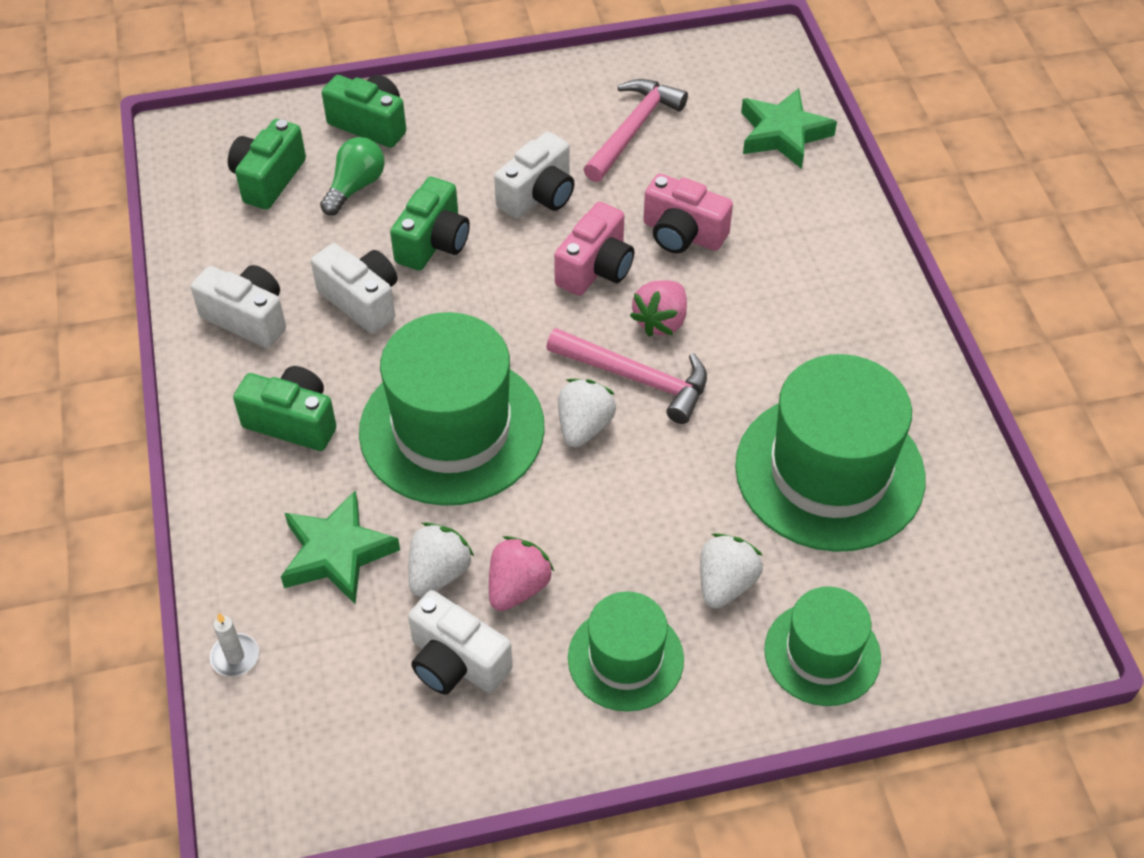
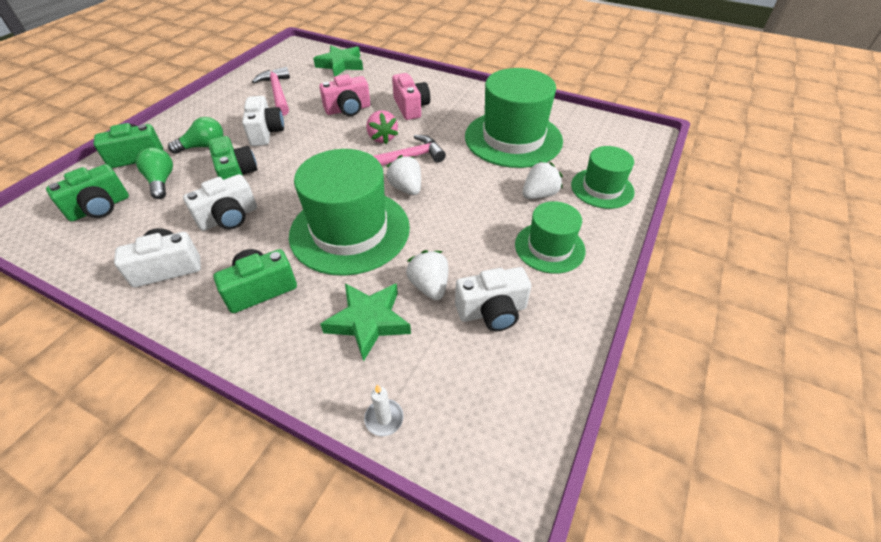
camera: 50 degrees left, 5 degrees down
(268, 179) = (100, 208): green camera -> green camera turned 105 degrees counterclockwise
(362, 300) = (229, 218): white camera -> white camera turned 150 degrees clockwise
(449, 164) = (204, 146): none -> green light bulb
(518, 587) = (470, 261): pink strawberry -> none
(596, 268) = (329, 139): pink camera -> pink camera (411, 107)
(725, 584) = (539, 195): white strawberry -> white strawberry turned 75 degrees clockwise

